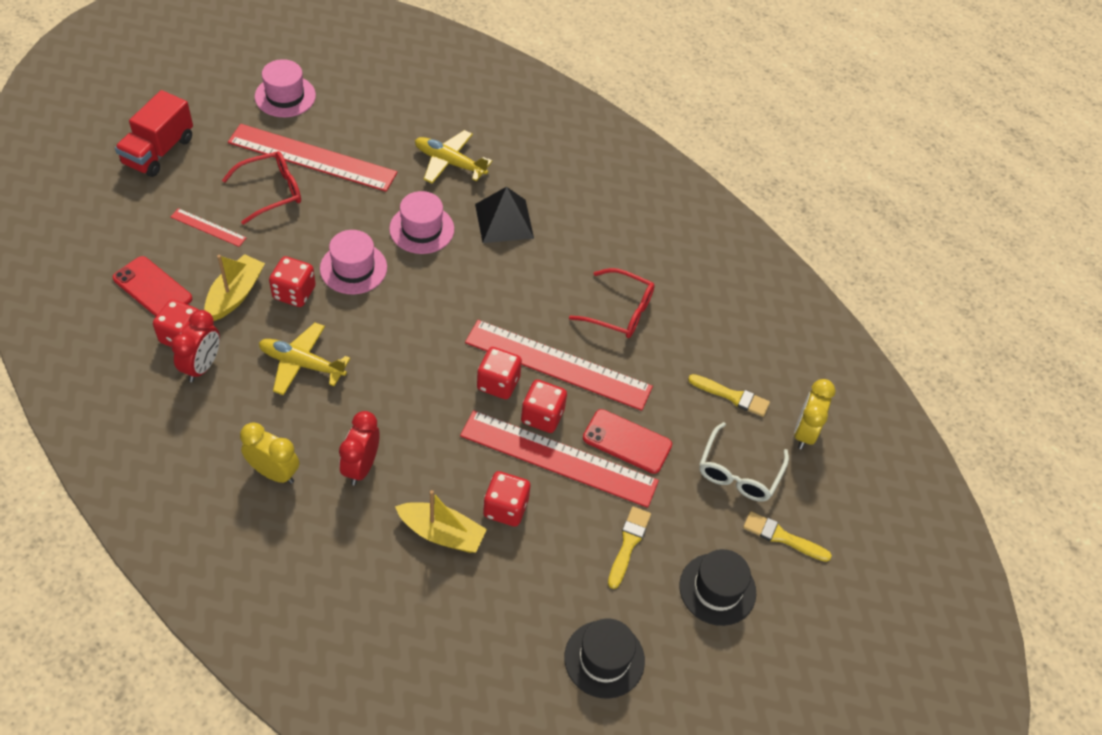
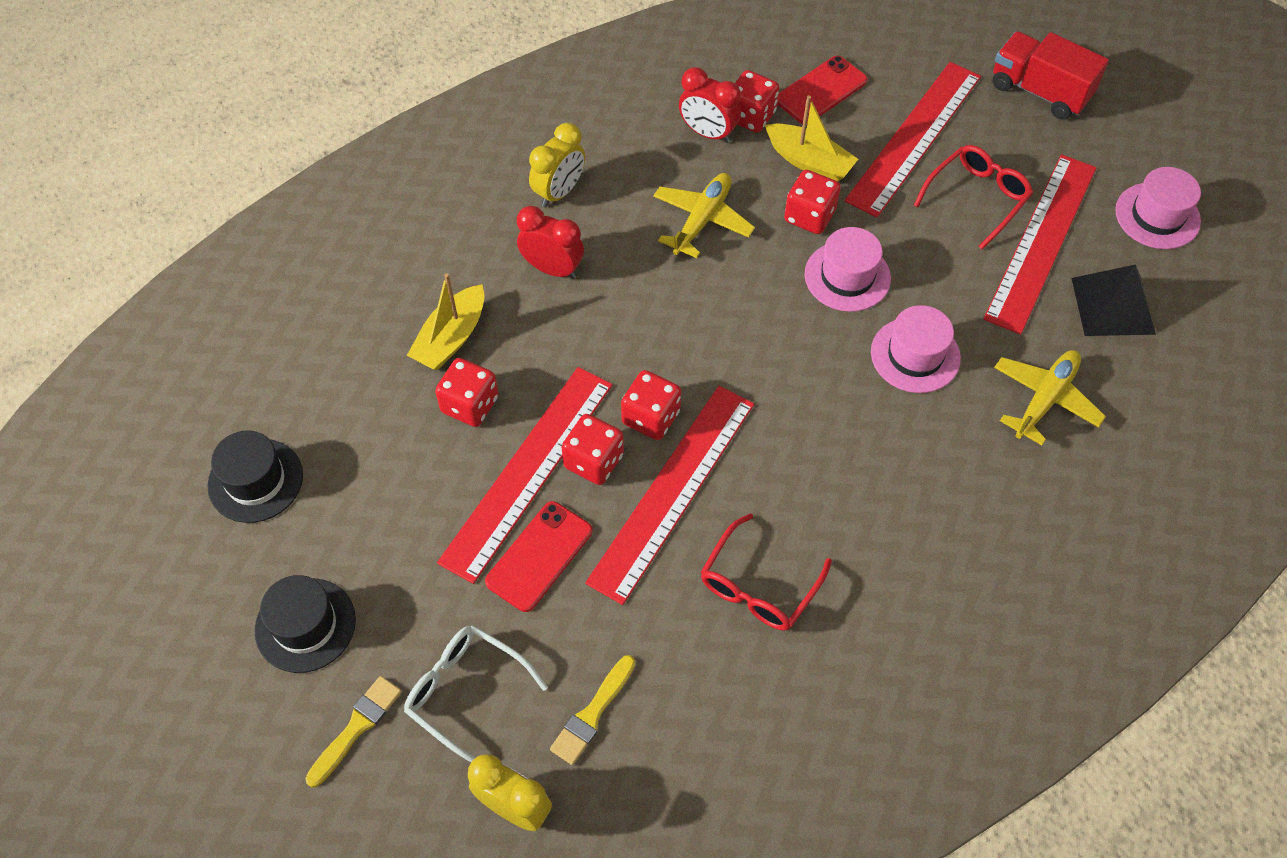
camera: 105 degrees right, 5 degrees up
(208, 227) = (914, 137): red ruler -> red ruler, size x2.24
(271, 191) = (977, 198): red glasses -> red glasses turned 120 degrees counterclockwise
(504, 221) = (932, 457): black pyramid -> black pyramid (1113, 306)
(628, 544) = (392, 531): yellow brush -> none

